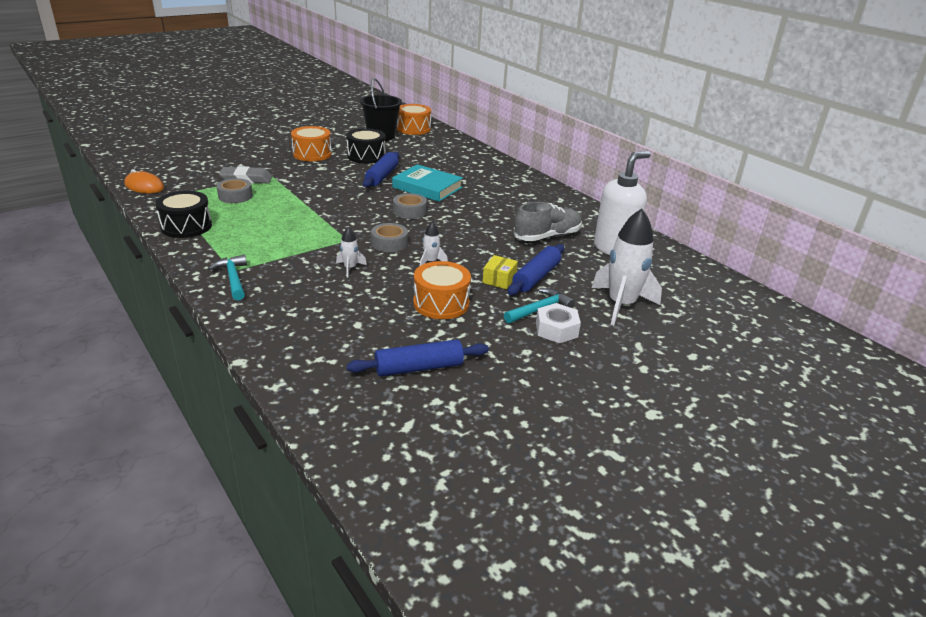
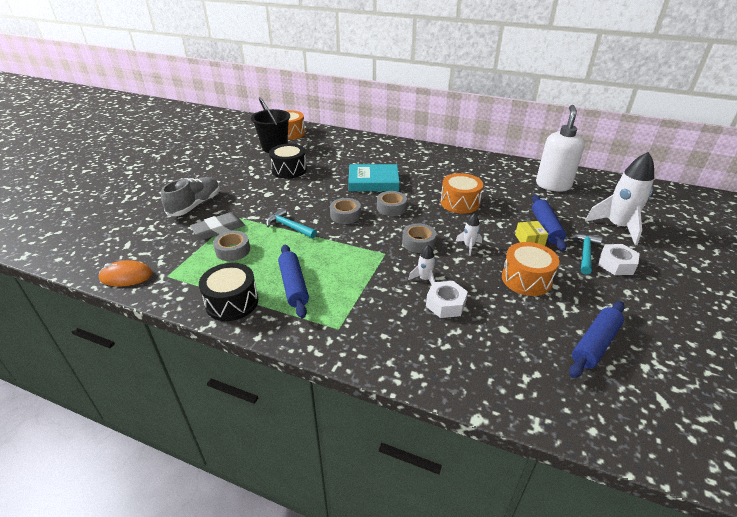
camera: 30 degrees left, 5 degrees up
(233, 278) = (351, 336): turquoise hammer -> turquoise hammer (289, 227)
(312, 154) = (242, 183): orange drum -> orange drum (460, 203)
(338, 290) = (445, 304): none -> white nut
(359, 203) = (345, 215): none -> grey tape
(382, 176) = (327, 184): blue rolling pin -> blue rolling pin (294, 285)
(547, 236) = (505, 192): grey shoe -> grey shoe (195, 205)

